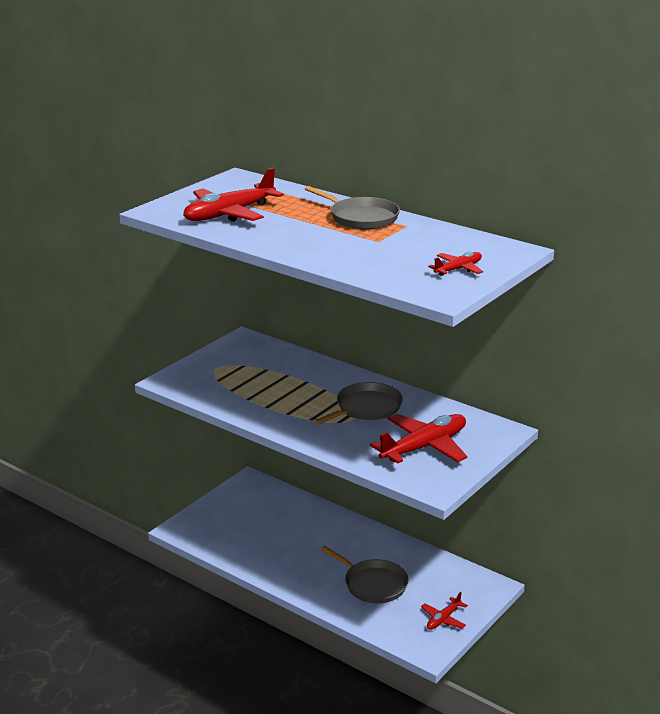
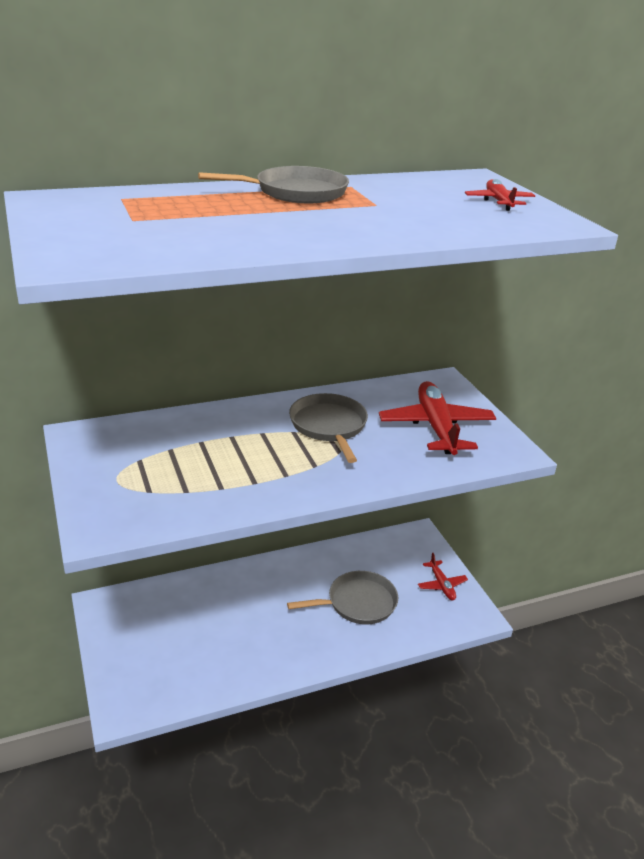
camera: 60 degrees left, 5 degrees up
(229, 214) = (165, 233): red plane -> none

